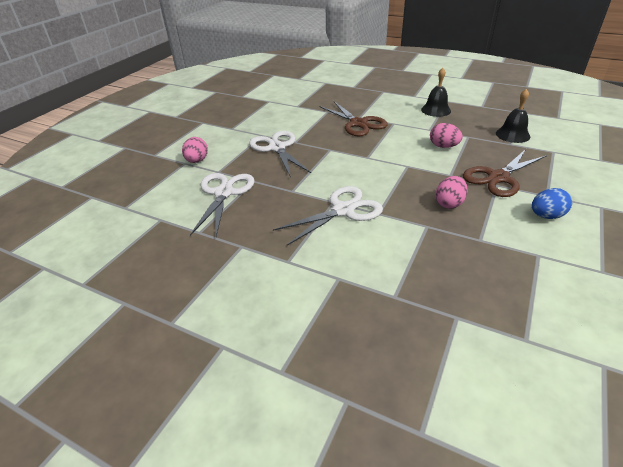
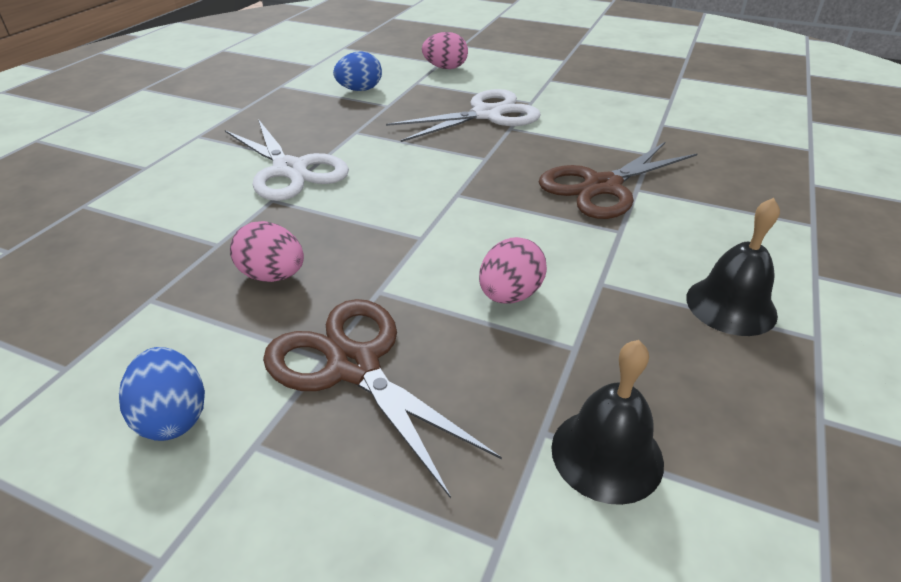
camera: 85 degrees right, 0 degrees up
(224, 193) = (360, 90): white scissors -> blue egg

